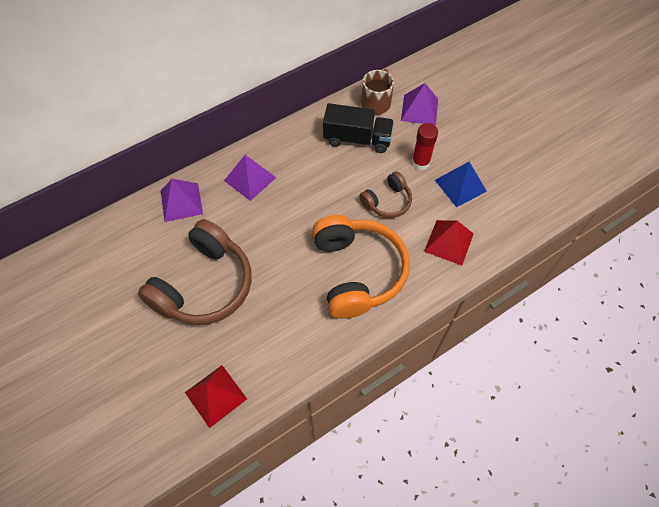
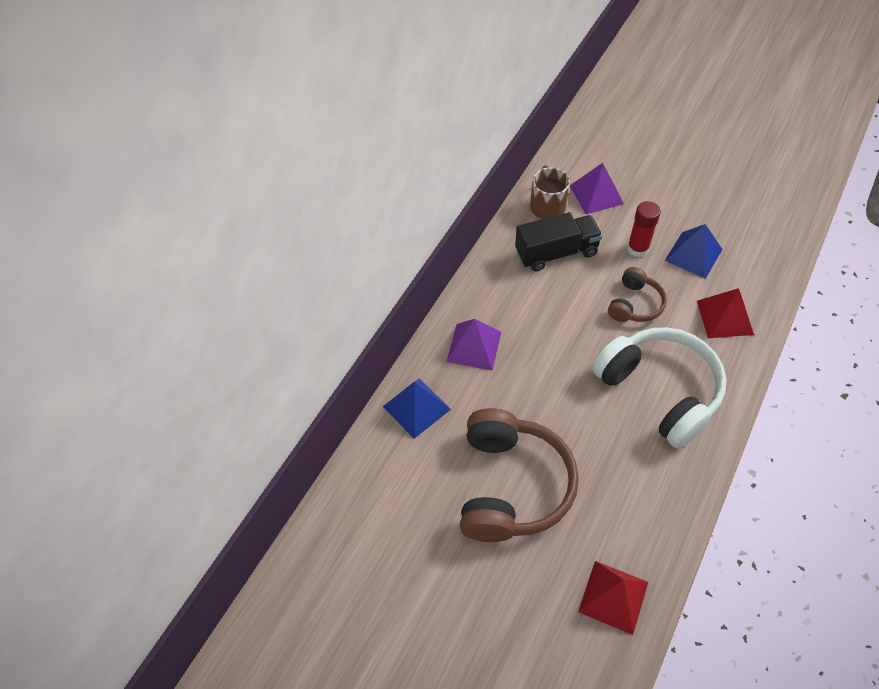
camera: 25 degrees left, 5 degrees down
(181, 202) = (416, 407): purple pyramid -> blue pyramid
(357, 272) = (659, 391): orange headphones -> white headphones

